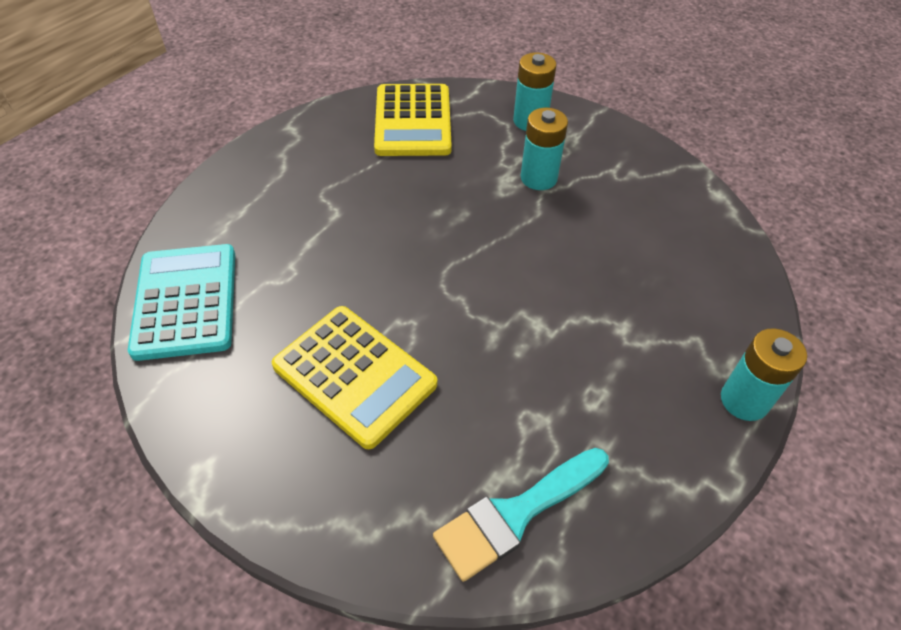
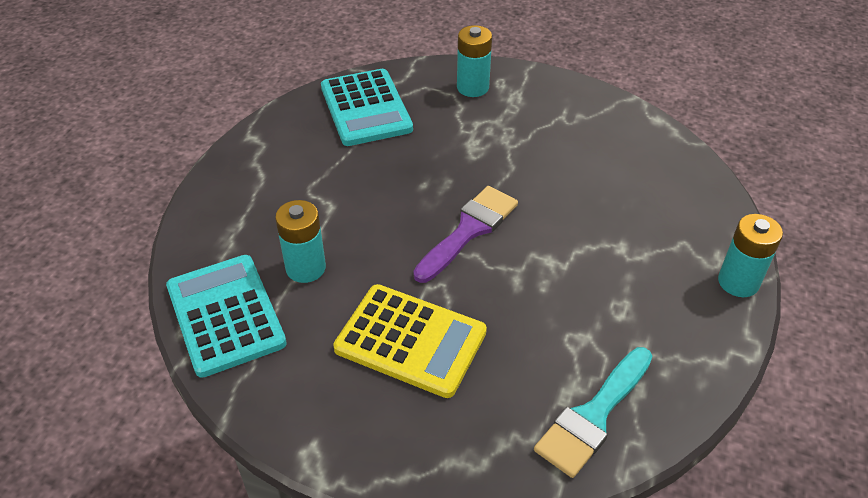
camera: 15 degrees left, 5 degrees down
(413, 121) = (366, 108): yellow calculator -> turquoise calculator
(464, 271) = (468, 231): none -> purple brush
(538, 178) = (501, 136): turquoise battery -> turquoise battery (305, 268)

